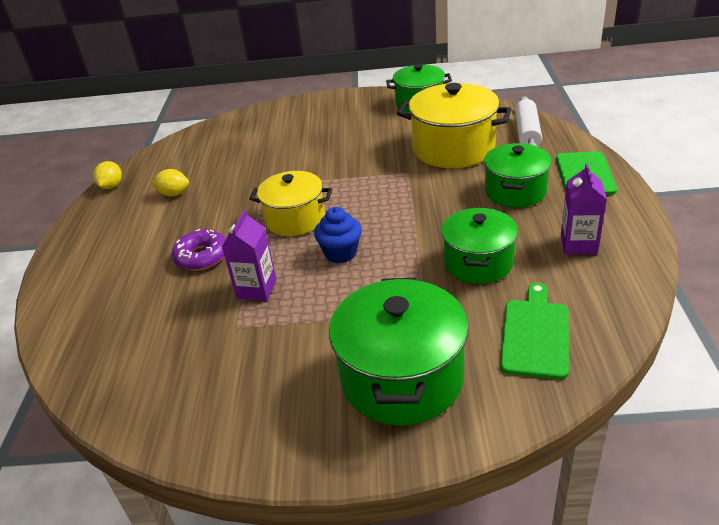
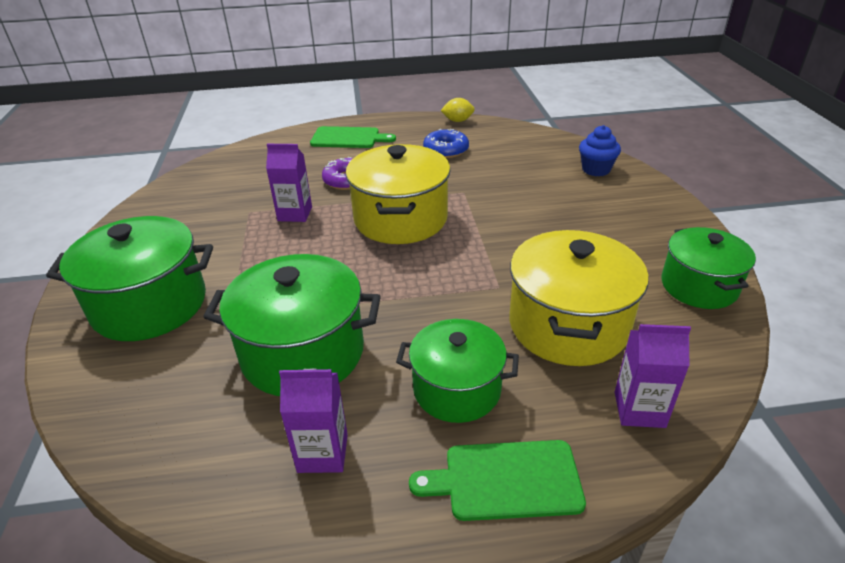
camera: 80 degrees right, 0 degrees up
(174, 194) = (446, 150): yellow lemon -> blue donut
(295, 219) = (400, 219): yellow pot -> yellow pot, size x1.51
(341, 253) = (339, 253): blue cupcake -> blue cupcake (596, 169)
(478, 263) = (303, 352): green pot -> green pot, size x1.51
(527, 133) = (639, 409): white rolling pin -> purple carton
(535, 335) = (167, 398): green cutting board -> green cutting board (348, 138)

